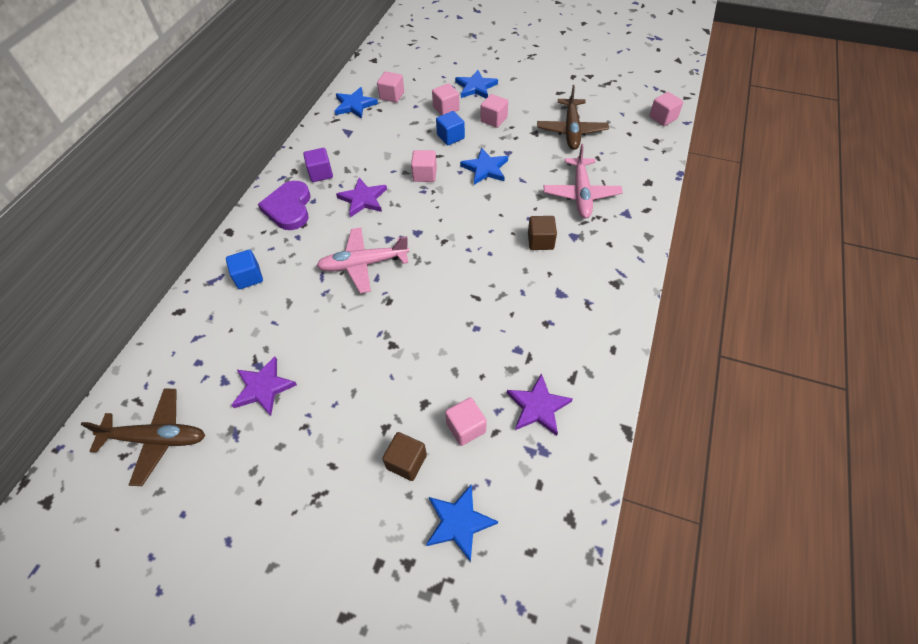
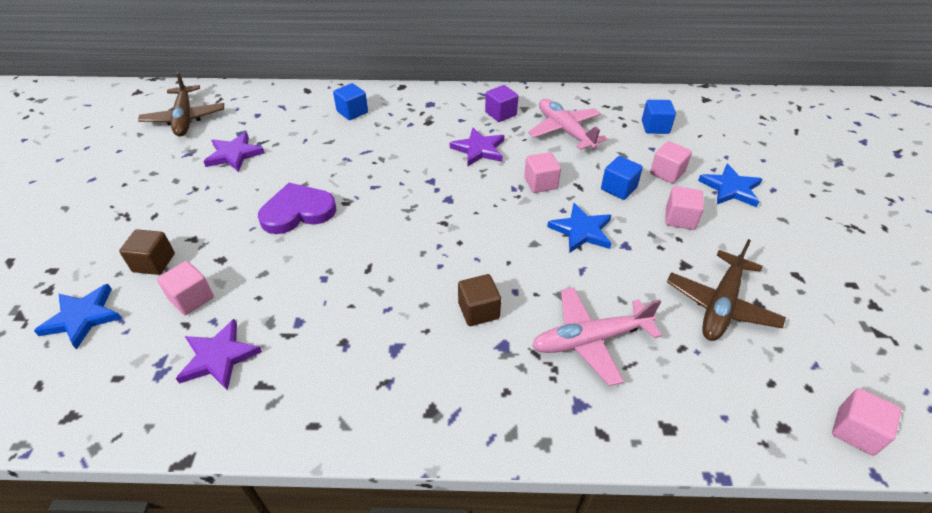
camera: 70 degrees right, 10 degrees down
(289, 208) = (444, 109): purple heart -> purple heart (298, 212)
(354, 105) = (618, 106): blue star -> none
(364, 264) = (389, 173): pink plane -> pink plane (565, 131)
(392, 96) = (655, 127): pink cube -> blue cube
(571, 130) = (721, 305): brown plane -> brown plane turned 45 degrees counterclockwise

